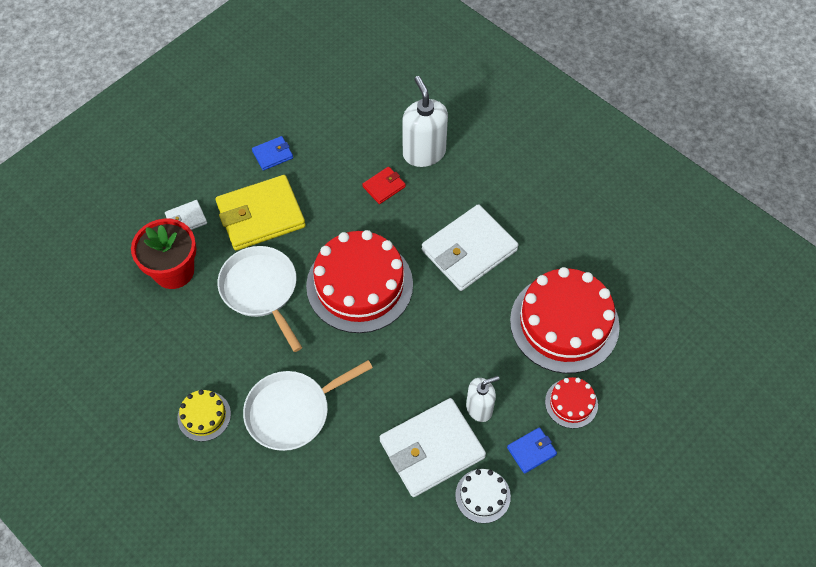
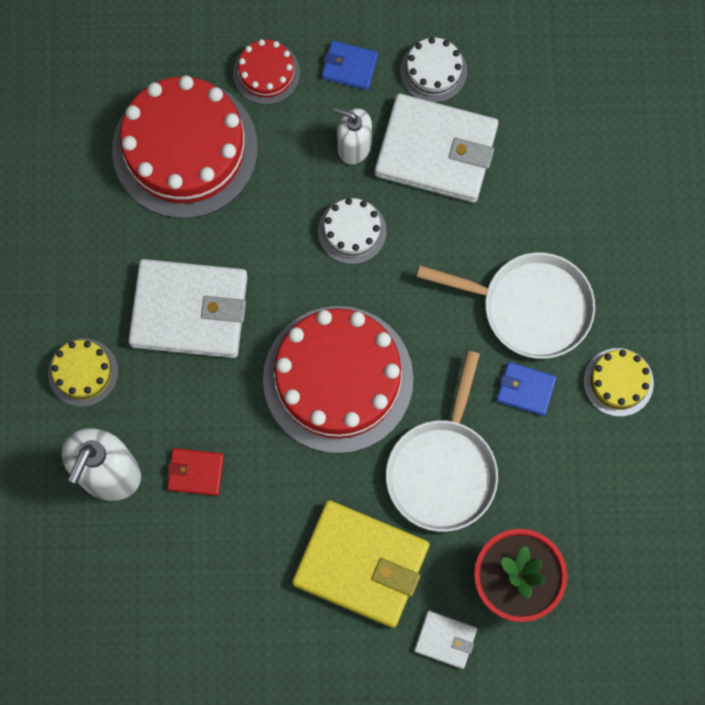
camera: 135 degrees left, 15 degrees up
(273, 154) = (273, 637): blue wallet -> blue wallet (525, 389)
(431, 362) = (352, 231): none -> white cake
(486, 181) = (83, 372): none -> yellow cake

